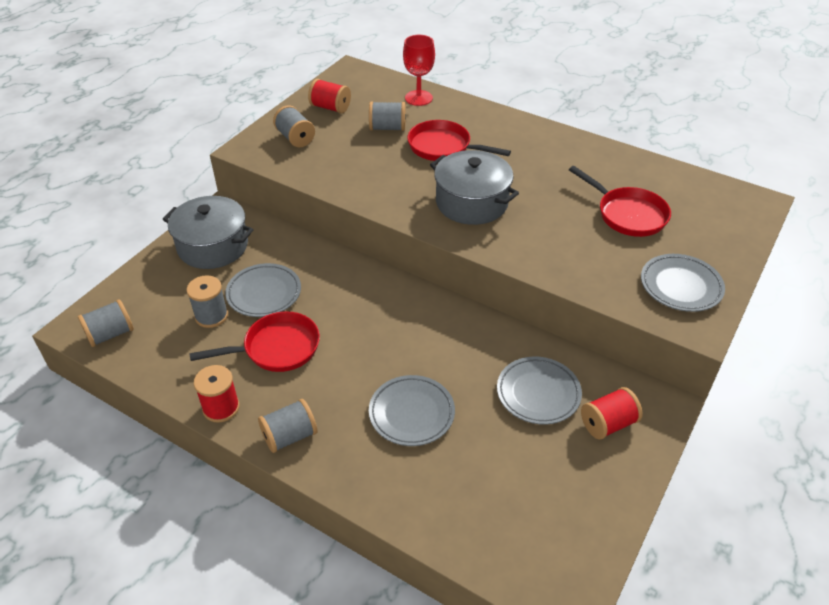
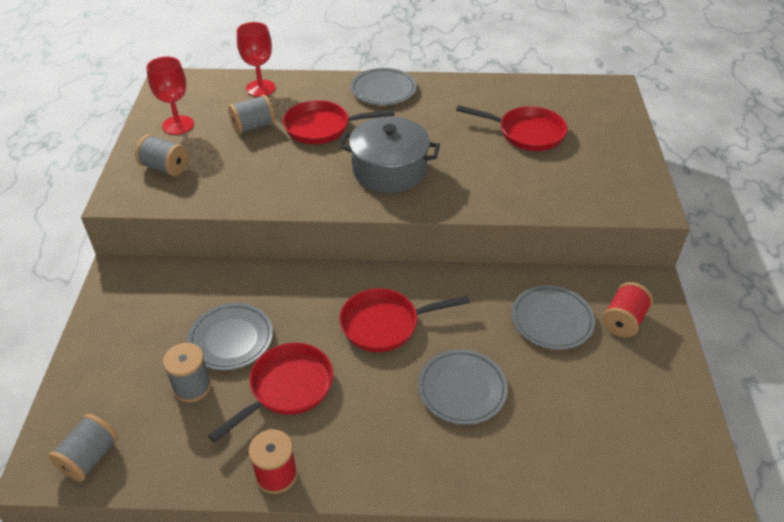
camera: 30 degrees left, 0 degrees up
(213, 246) = (137, 314): grey pot -> none
(289, 436) = (367, 468): grey spool -> none
(330, 107) = (178, 125): red spool -> red goblet
(390, 333) = (385, 324): none -> red pan
(681, 286) = (613, 178): grey plate -> grey plate (383, 90)

